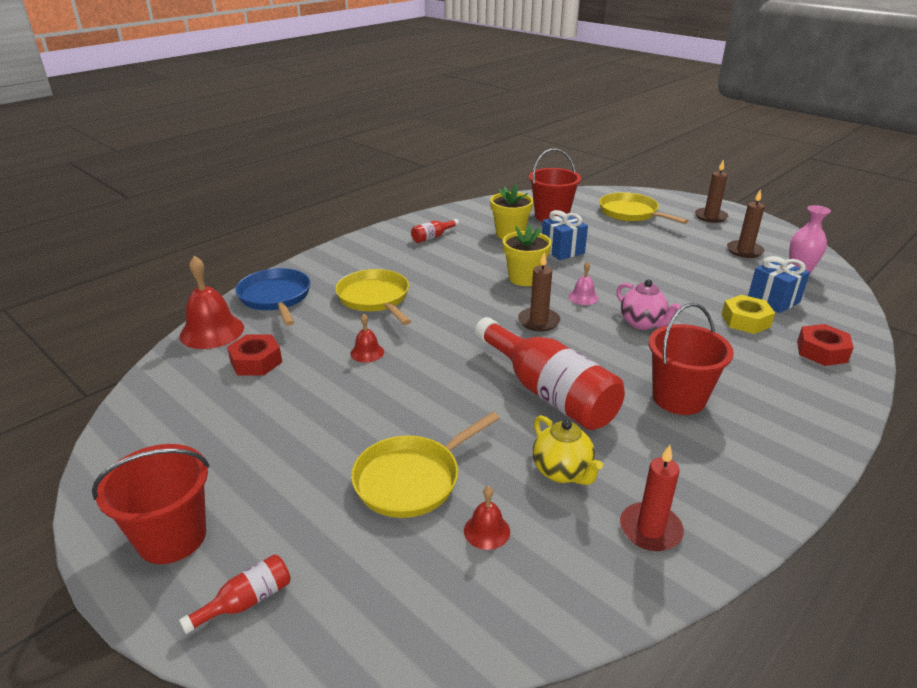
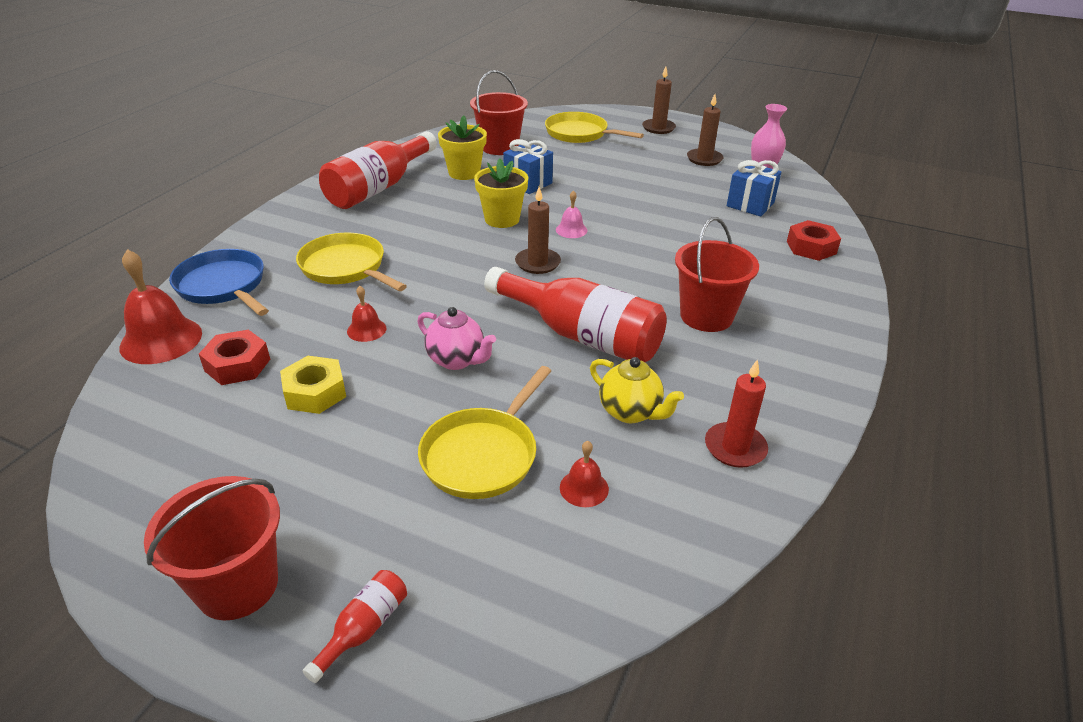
camera: 20 degrees left, 5 degrees up
(433, 237) = (379, 188): red bottle -> red bottle, size x2.35
(642, 323) = (641, 248): pink teapot -> pink teapot (457, 360)
(745, 321) = (734, 229): yellow nut -> yellow nut (315, 392)

